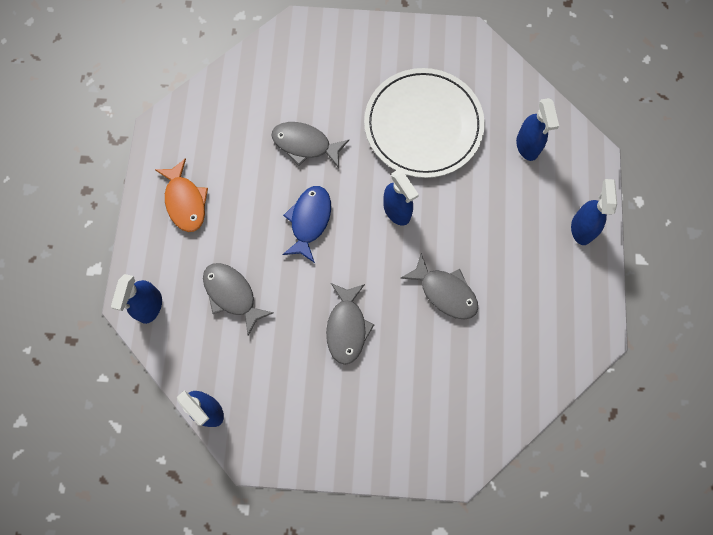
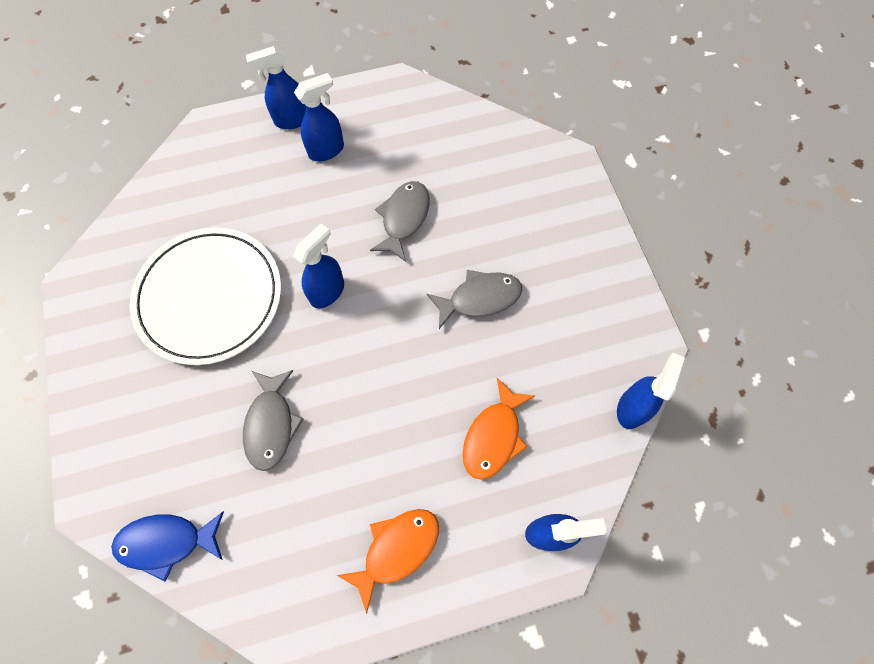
camera: 110 degrees left, 5 degrees down
(232, 295) = (493, 436): grey fish -> orange fish
(309, 221) = (371, 382): blue fish -> blue fish (167, 542)
(527, 146) = (210, 188): blue spray bottle -> blue spray bottle (326, 150)

